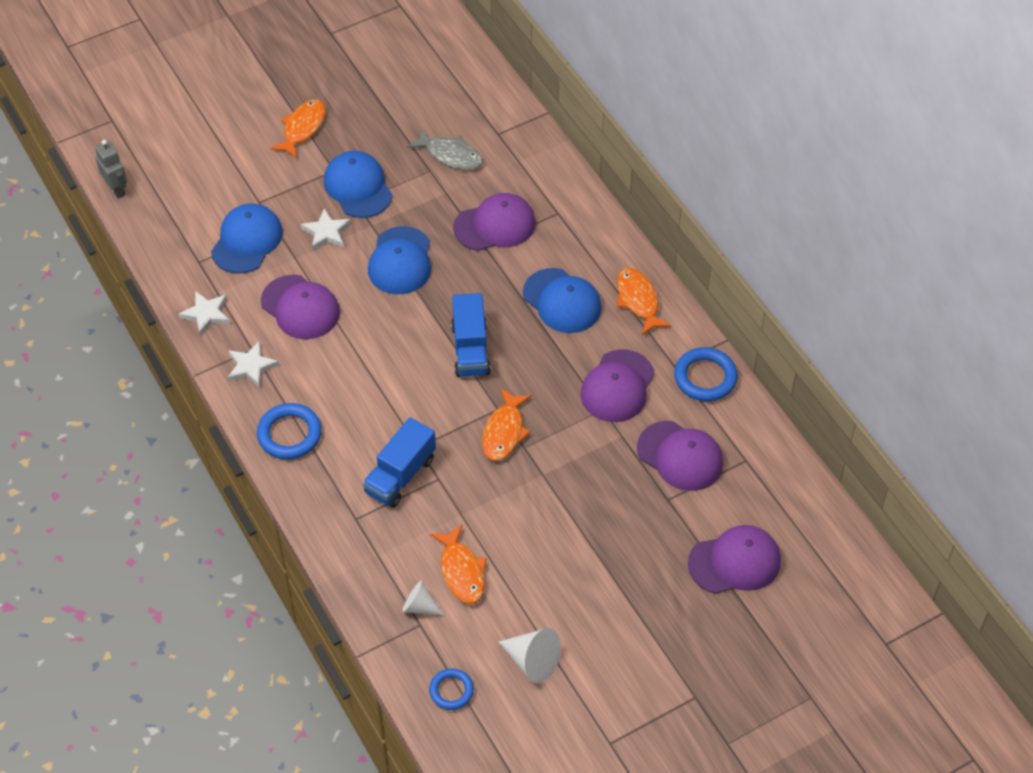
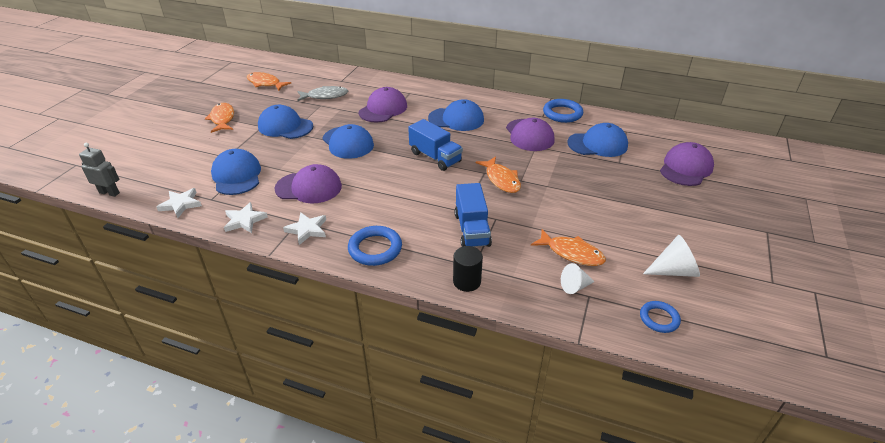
camera: 40 degrees left, 15 degrees down
(326, 232) = (287, 150): white star -> white star (181, 204)
(331, 530) = (467, 281): none -> black cylinder
(638, 300) = (492, 103): orange fish -> orange fish (265, 83)
(680, 456) = (597, 144): purple cap -> blue cap

